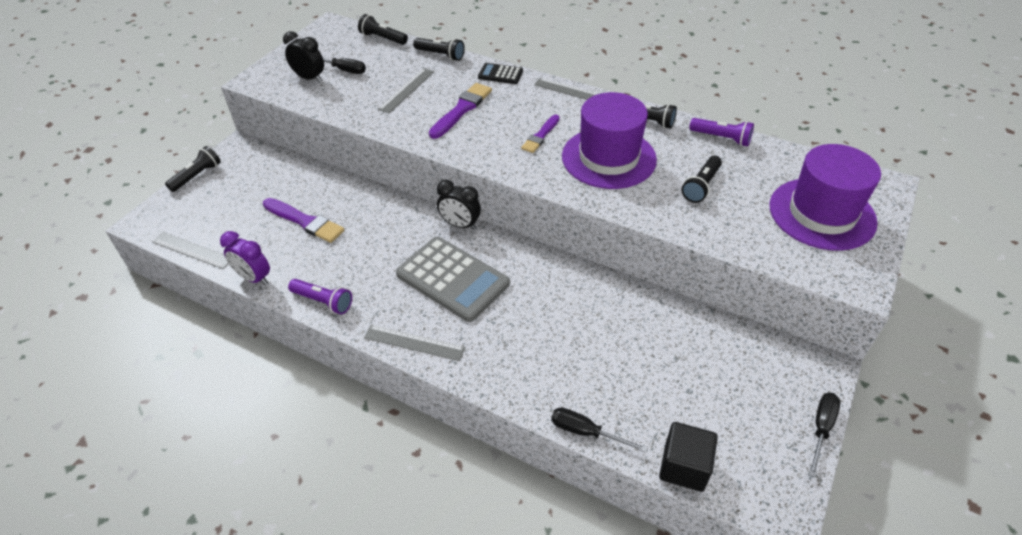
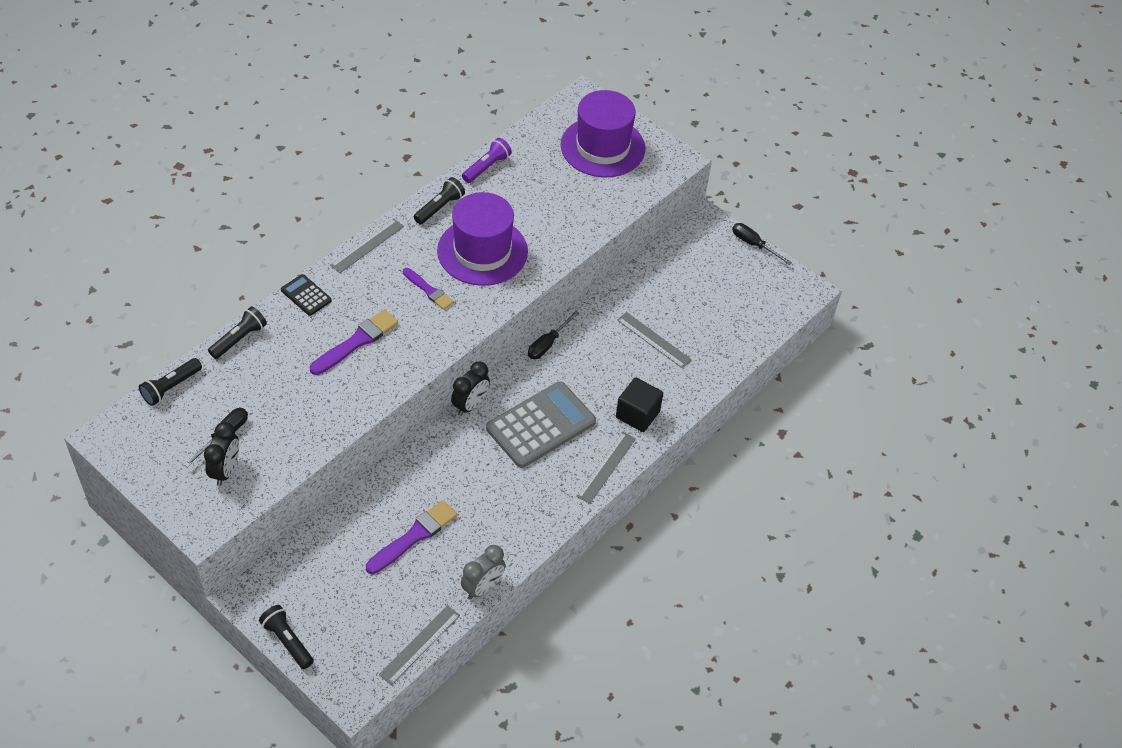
camera: 80 degrees left, 5 degrees up
(254, 278) = (483, 587): purple clock -> grey clock
(309, 78) = (226, 470): black clock -> black clock turned 150 degrees clockwise
(323, 301) = (535, 531): purple flashlight -> none
(406, 90) = (297, 382): grey ruler -> grey ruler (654, 340)
(461, 109) = (356, 342): purple brush -> purple brush turned 90 degrees clockwise
(500, 74) = (306, 295): black calculator -> black calculator turned 105 degrees clockwise
(586, 432) = (723, 375): black screwdriver -> black screwdriver (547, 344)
(684, 467) = (764, 328): black cube -> black cube (637, 414)
(701, 186) = (544, 204): black flashlight -> none

